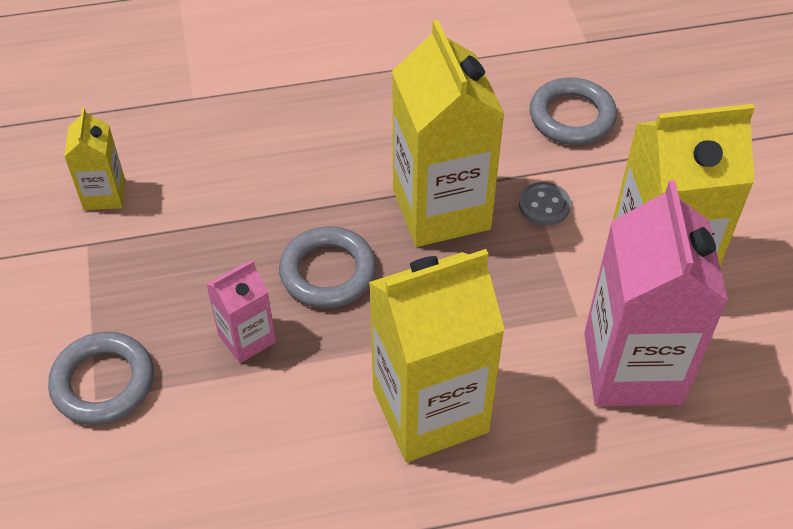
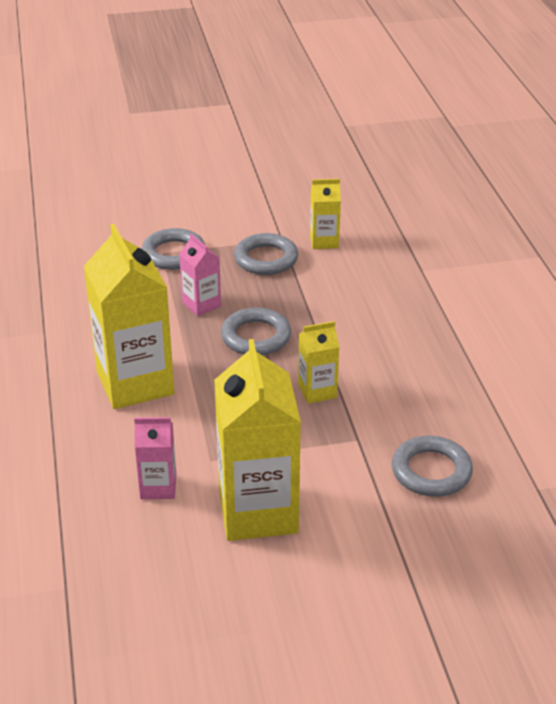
camera: 90 degrees right, 15 degrees down
(138, 262) = (266, 259): none -> grey ring
(441, 209) = (317, 391): yellow carton -> yellow carton, size x0.49
(544, 205) = (323, 448): grey button -> none
(632, 368) = (158, 487): pink carton -> pink carton, size x0.49

